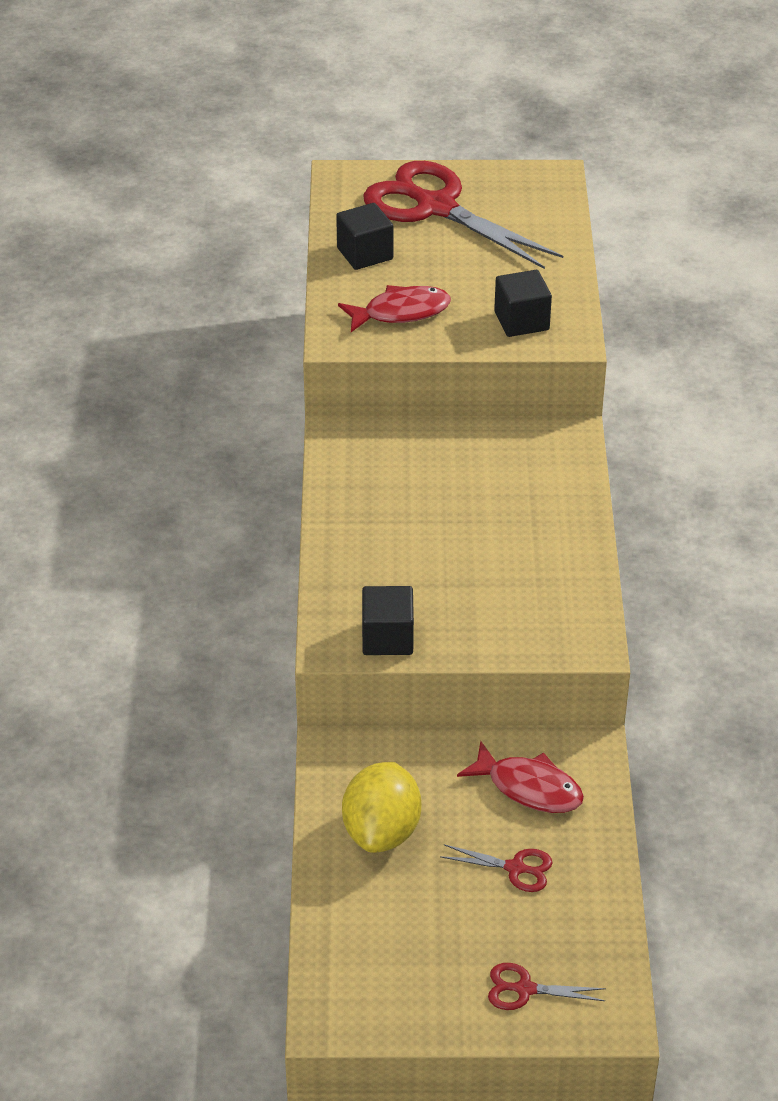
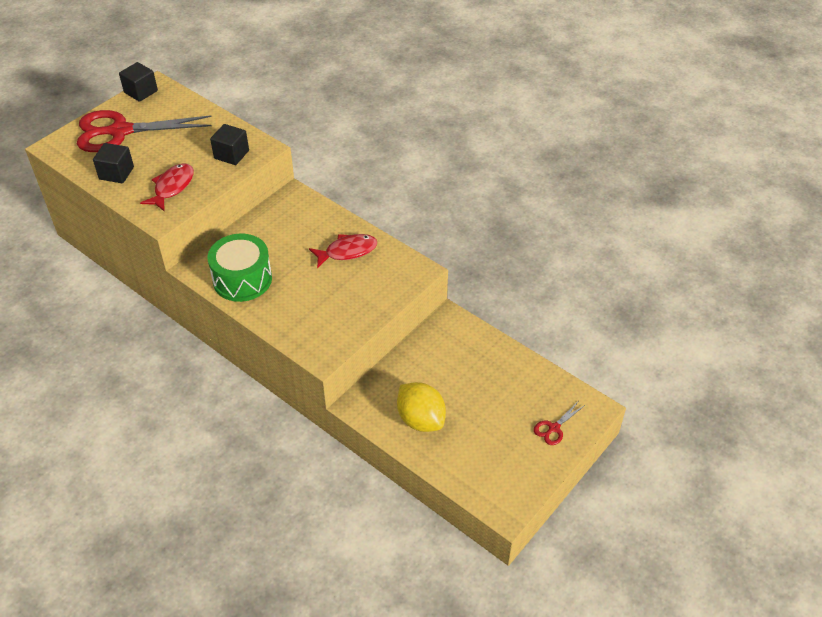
camera: 50 degrees left, 5 degrees up
(370, 489) = (242, 279): none -> green drum
(387, 638) = (340, 334): black cube -> black cube (141, 92)
(515, 868) = (487, 387): red scissors -> none
(529, 788) = (449, 352): red fish -> red fish (347, 251)

